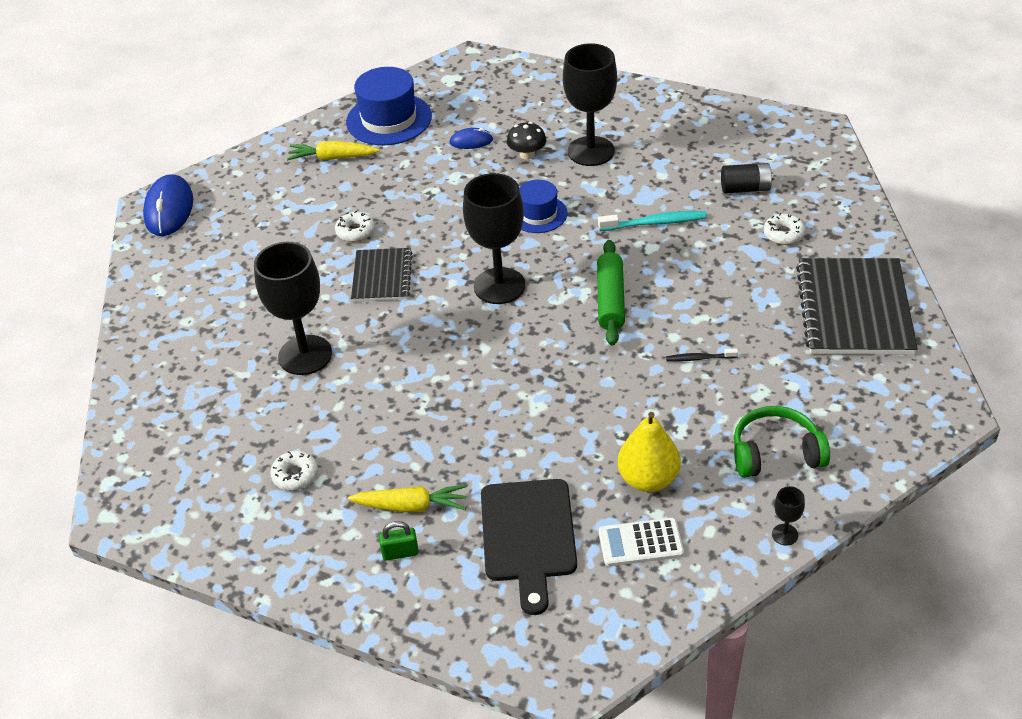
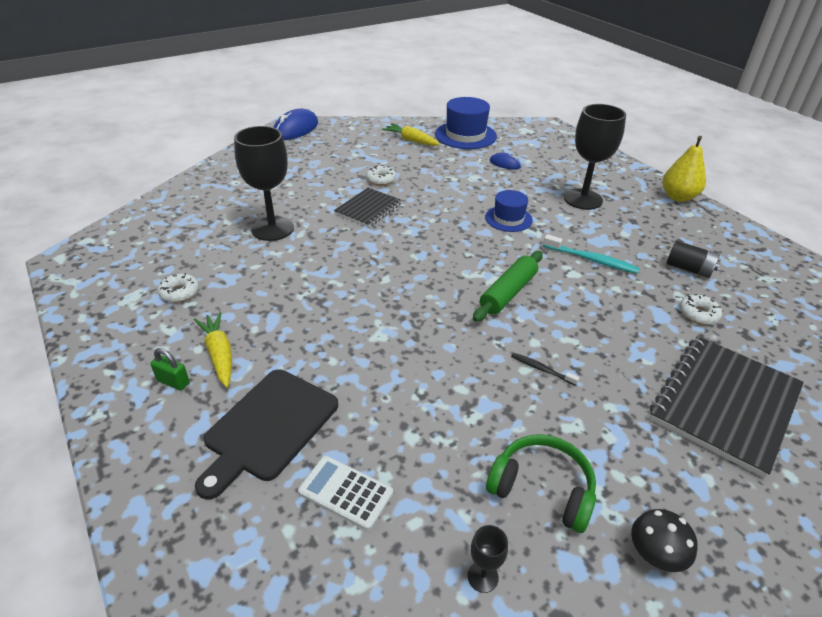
camera: 30 degrees right, 5 degrees down
(411, 506) = (219, 354): yellow carrot -> yellow carrot turned 150 degrees counterclockwise
(499, 286) = (437, 247): black goblet -> none
(527, 154) = (535, 184): black mushroom -> black mushroom (655, 554)
(648, 479) = (406, 441): yellow pear -> yellow pear (678, 197)

